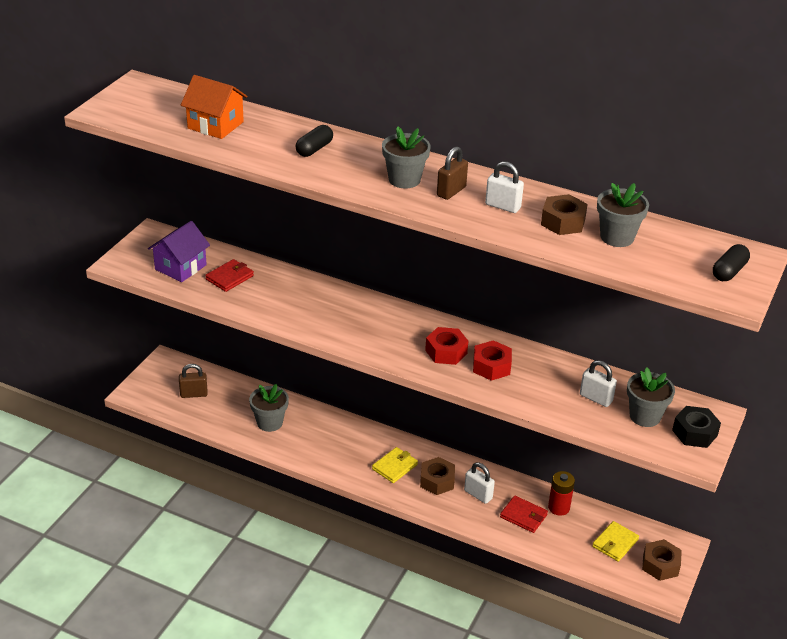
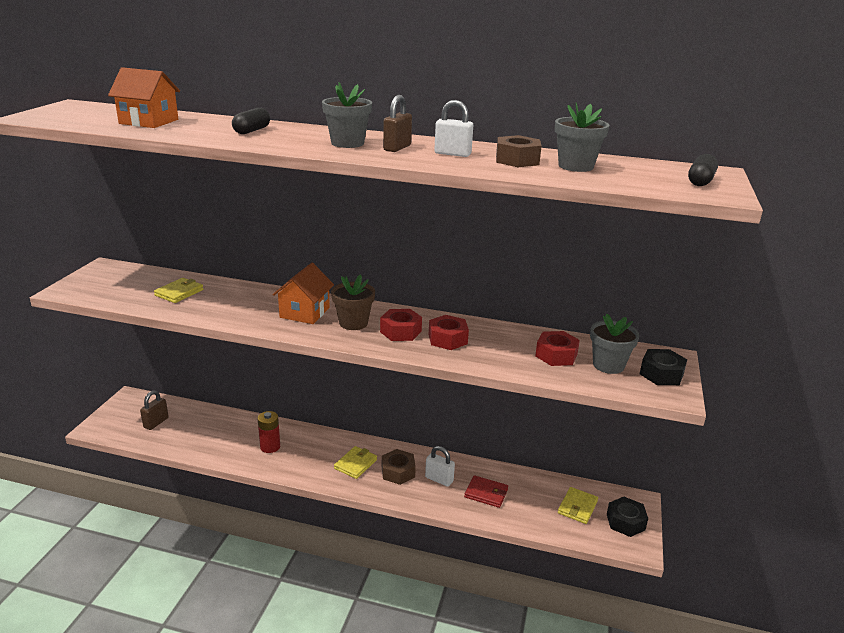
camera: 10 degrees left, 10 degrees down
(180, 267) = (129, 288): purple house -> none
(194, 394) = (156, 423): brown padlock -> brown padlock turned 45 degrees counterclockwise
(229, 277) = (179, 292): red wallet -> yellow wallet
(269, 422) = (231, 439): grey flower pot -> none
(353, 317) = (304, 312): none -> orange house
(400, 336) = (353, 323): none -> brown flower pot
(559, 507) = (516, 482): red battery -> red battery (270, 447)
(596, 398) = (556, 355): white padlock -> red nut
(660, 565) = (625, 522): brown nut -> black nut

